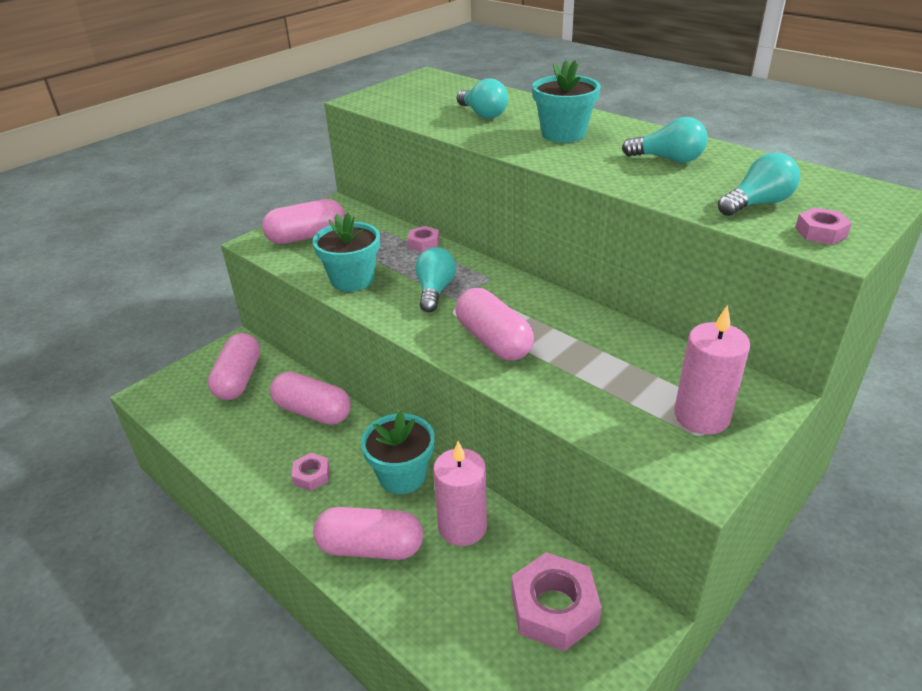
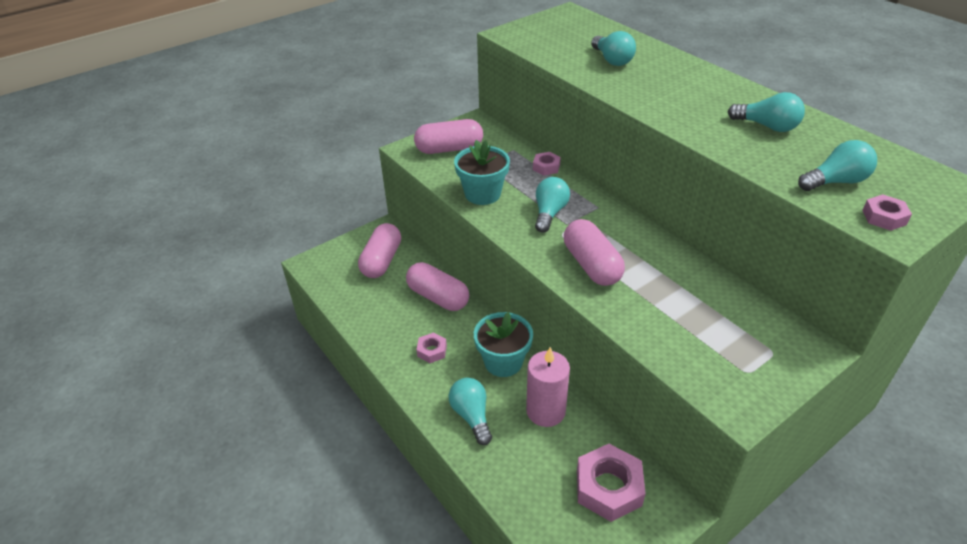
camera: 10 degrees right, 5 degrees up
(371, 547) = (471, 416): pink capsule -> turquoise light bulb
(563, 134) = (679, 89): turquoise flower pot -> none
(701, 416) = (753, 356): pink candle -> none

